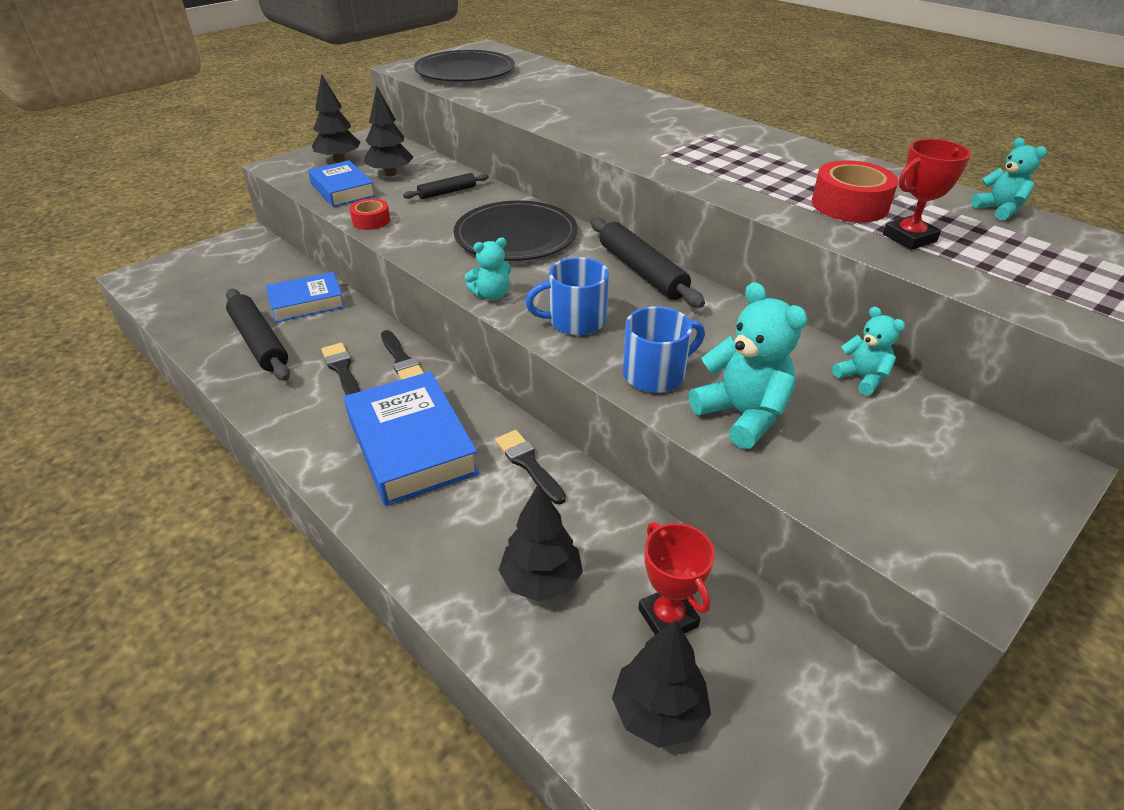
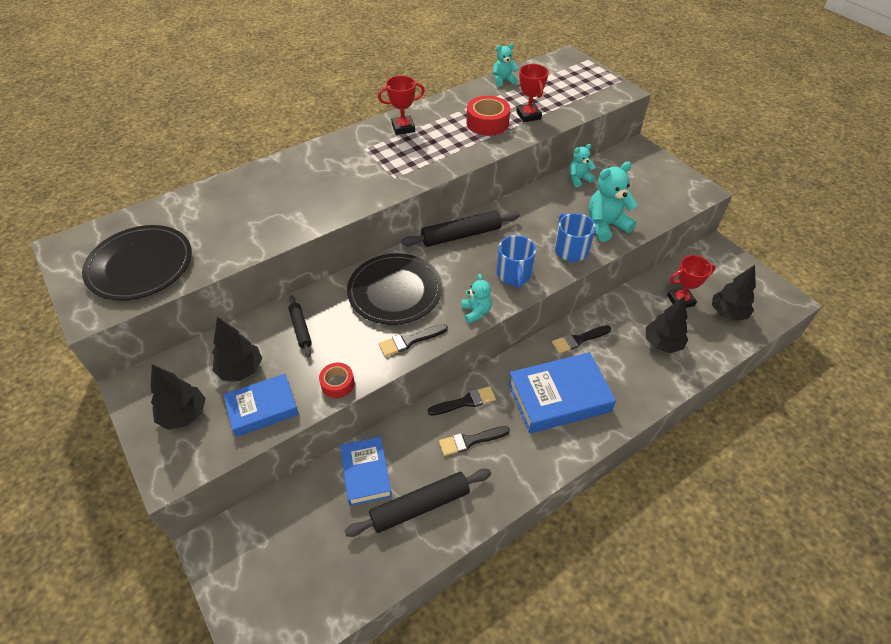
camera: 80 degrees left, 10 degrees up
(435, 254) = (410, 341): none -> black brush
(777, 150) = (403, 128): none -> red trophy

